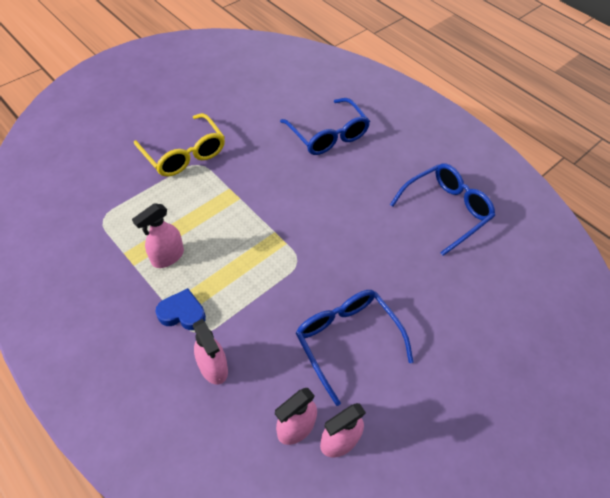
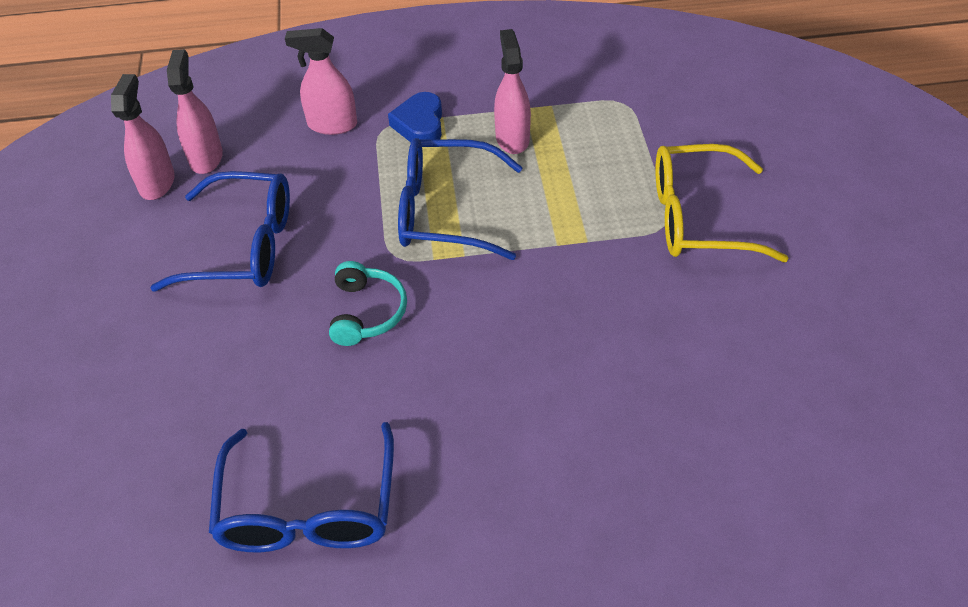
camera: 130 degrees right, 5 degrees down
(182, 313) = (420, 124): blue heart -> blue heart turned 135 degrees clockwise
(328, 135) = (618, 435): blue glasses -> blue glasses (445, 211)
(341, 250) = (366, 312): none -> turquoise headphones

